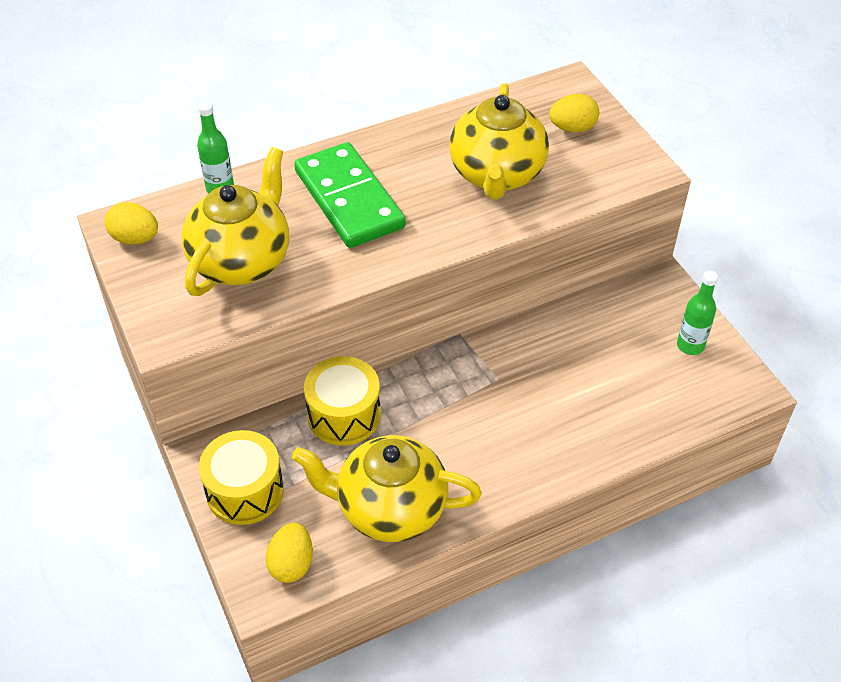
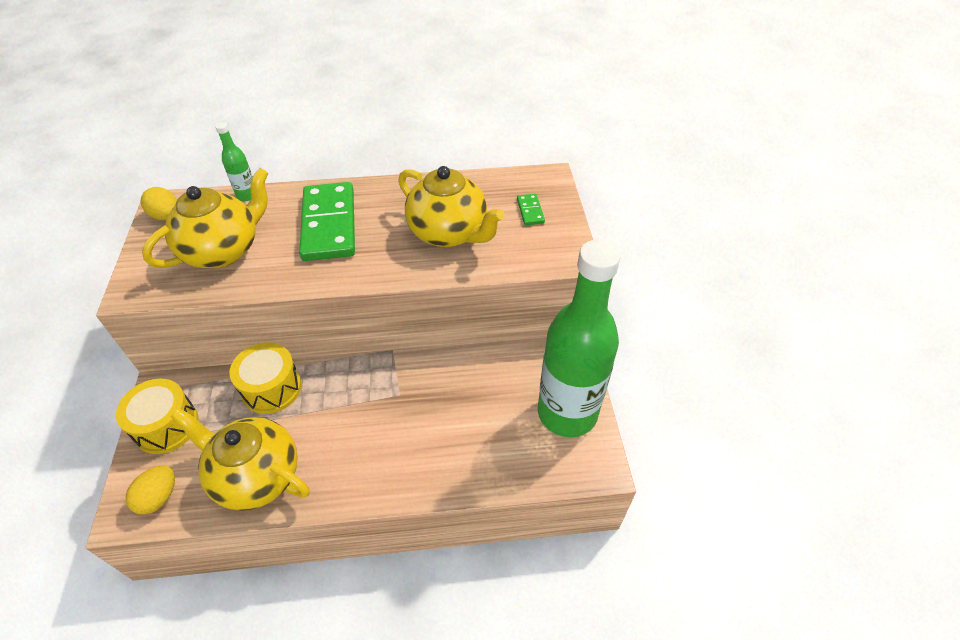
camera: 20 degrees right, 0 degrees up
(497, 175) = (449, 233): yellow teapot -> yellow teapot turned 75 degrees counterclockwise
(572, 128) = (530, 211): yellow egg -> green domino
(690, 345) = (567, 413): green bottle -> green bottle, size x2.50

